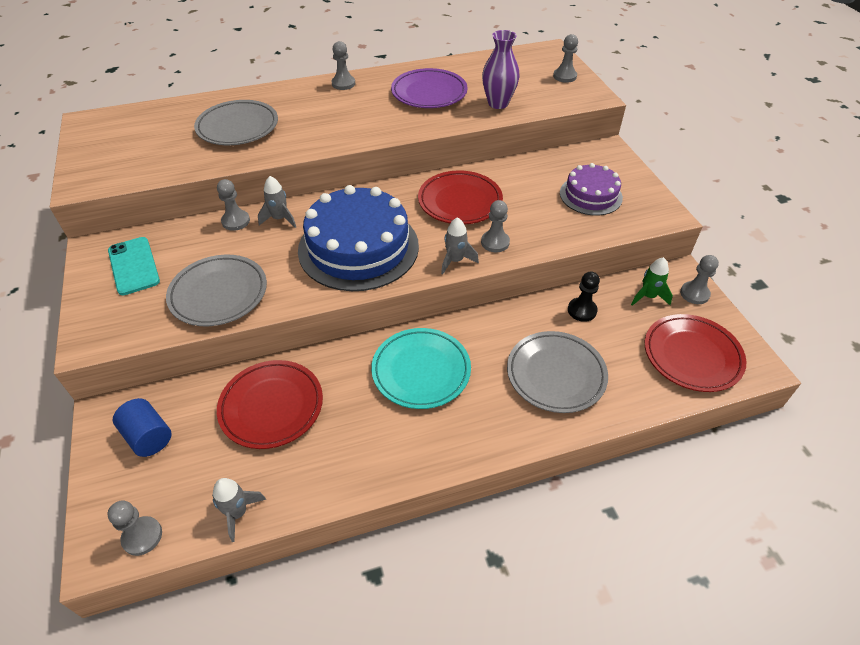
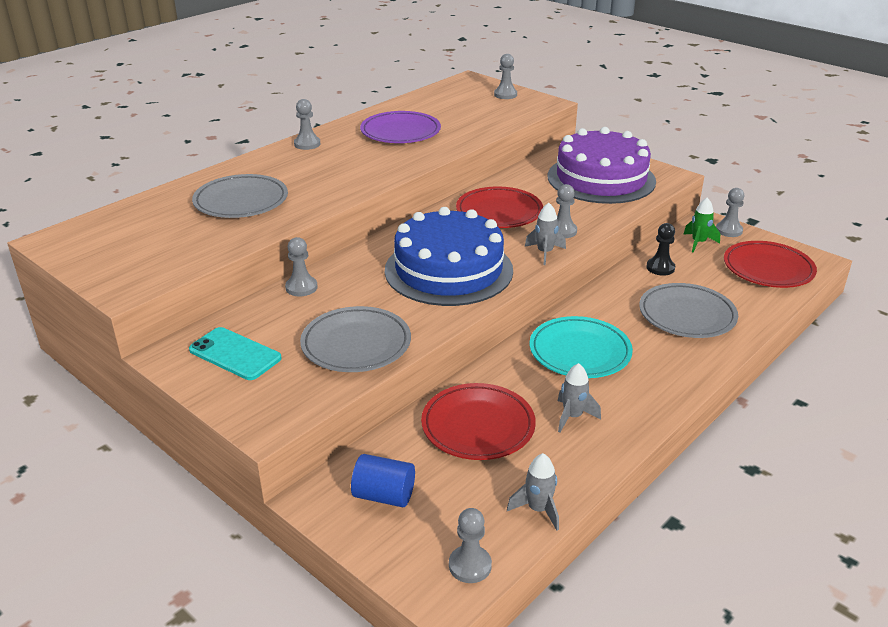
camera: 30 degrees left, 15 degrees down
(280, 219) = (345, 272): grey rocket -> grey rocket (572, 417)
(498, 103) = (472, 125): purple vase -> none
(590, 195) = (601, 179): purple cake -> purple cake, size x1.78

